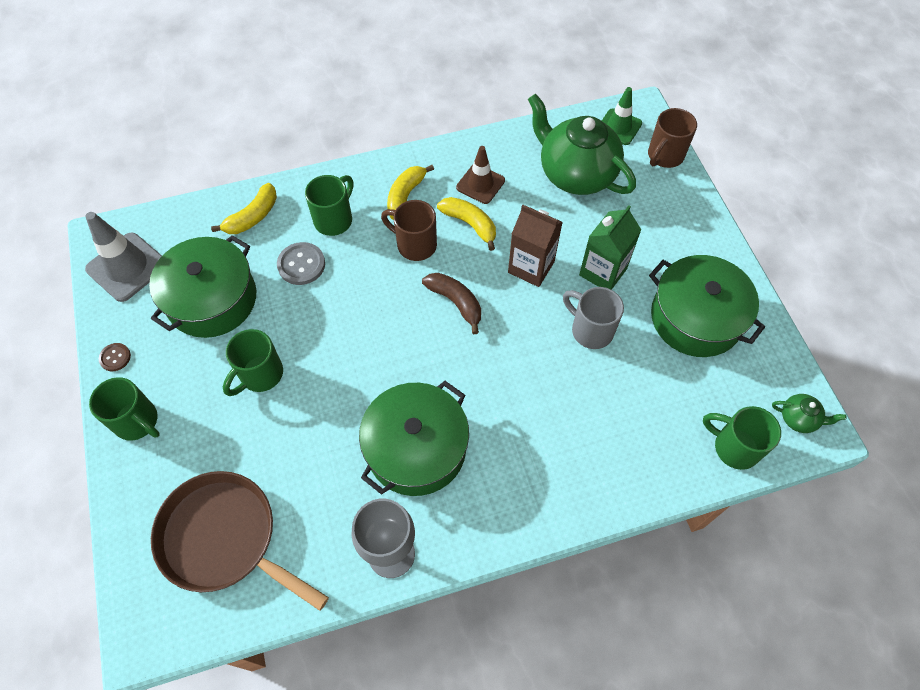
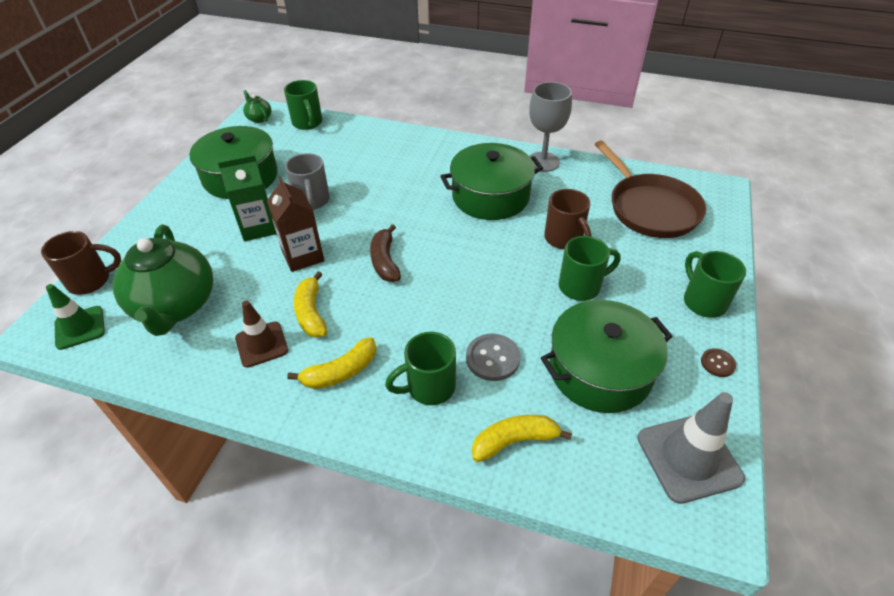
camera: 145 degrees left, 15 degrees down
(415, 245) = (375, 321): brown mug -> brown mug (564, 239)

